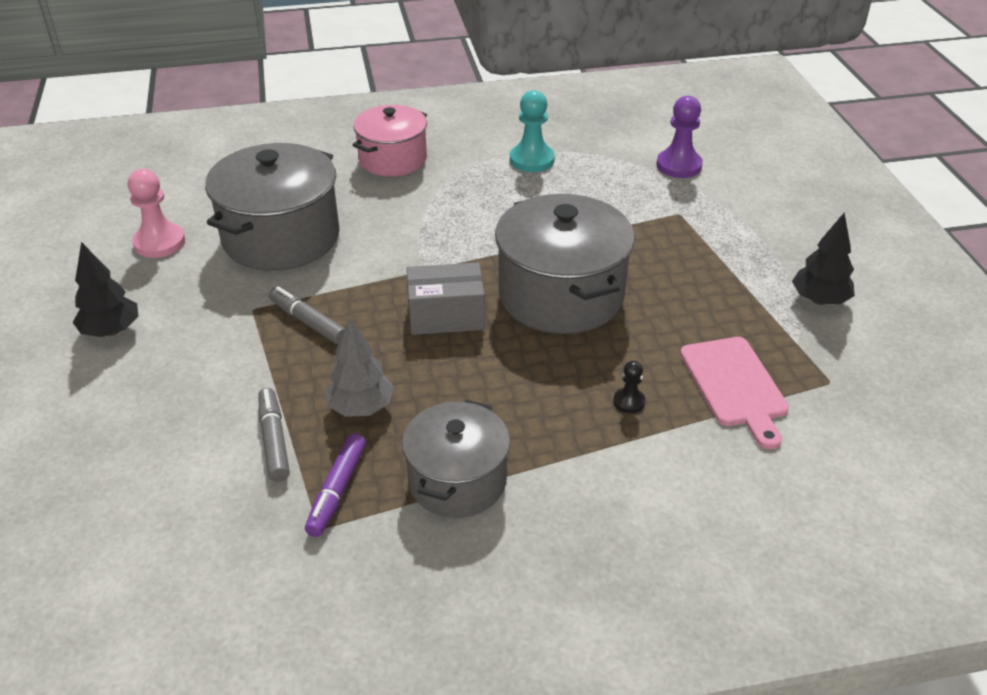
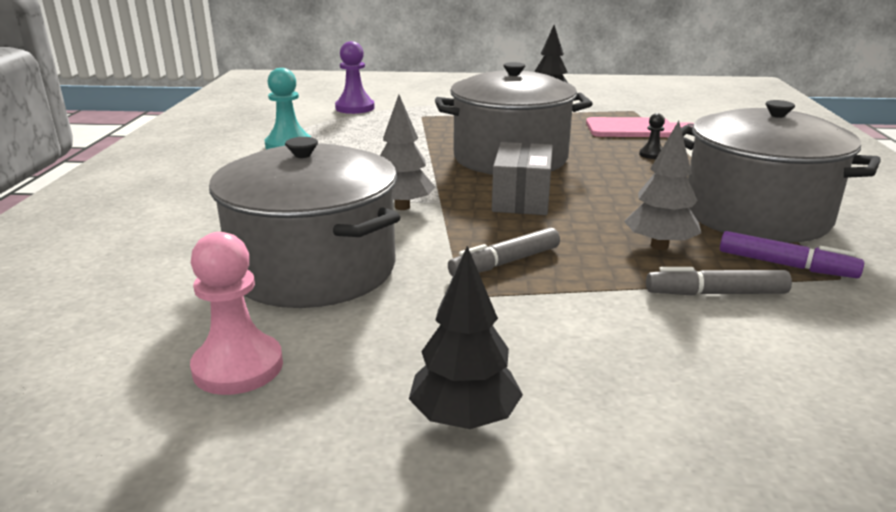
camera: 75 degrees left, 15 degrees down
(393, 159) = (209, 197): pink pot -> none
(404, 252) = (402, 207): none -> grey tree
(457, 481) = (756, 215): grey pot -> grey pot, size x1.55

